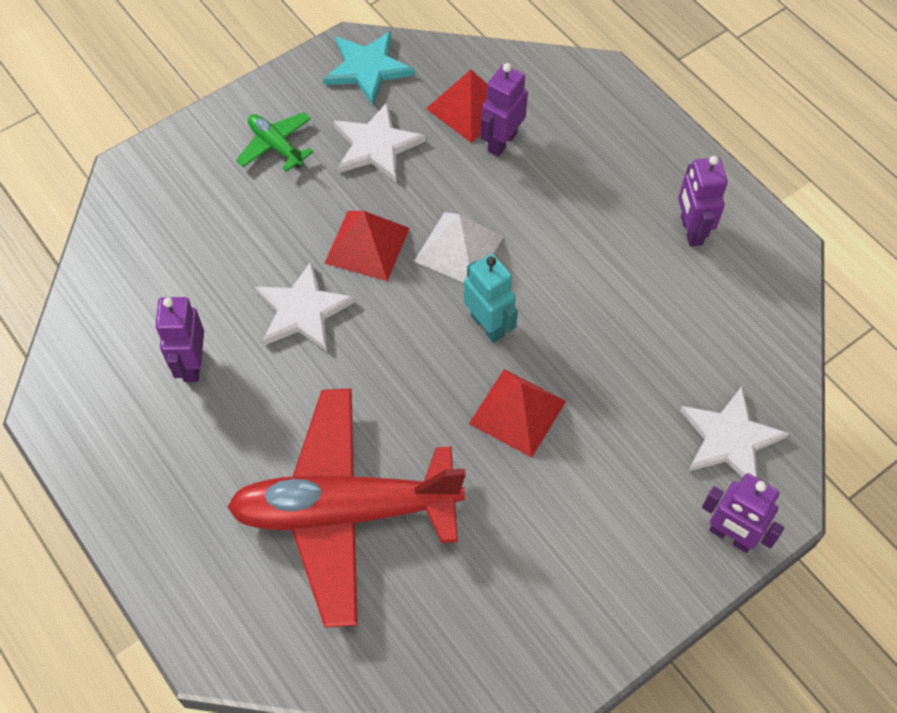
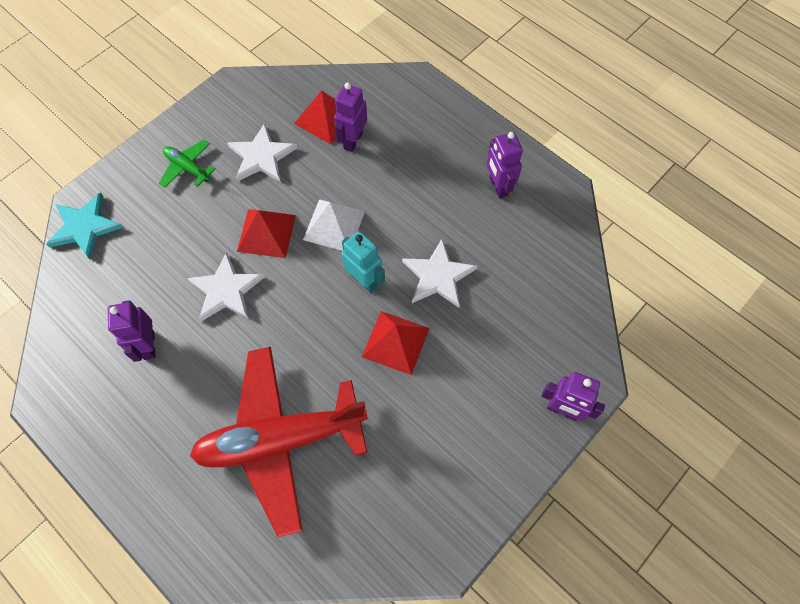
camera: 10 degrees left, 5 degrees up
(367, 68) = (247, 99): turquoise star -> turquoise star (85, 227)
(729, 439) = (550, 337): white star -> white star (438, 276)

